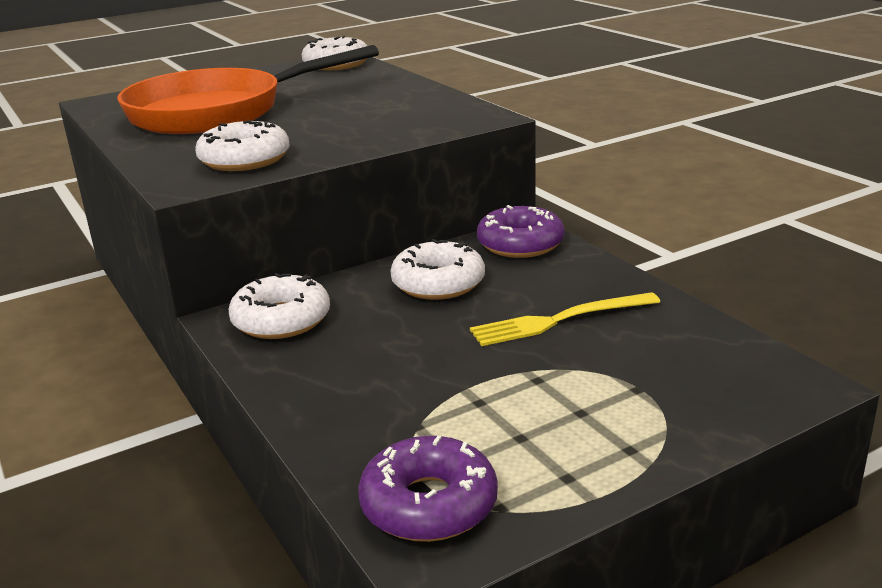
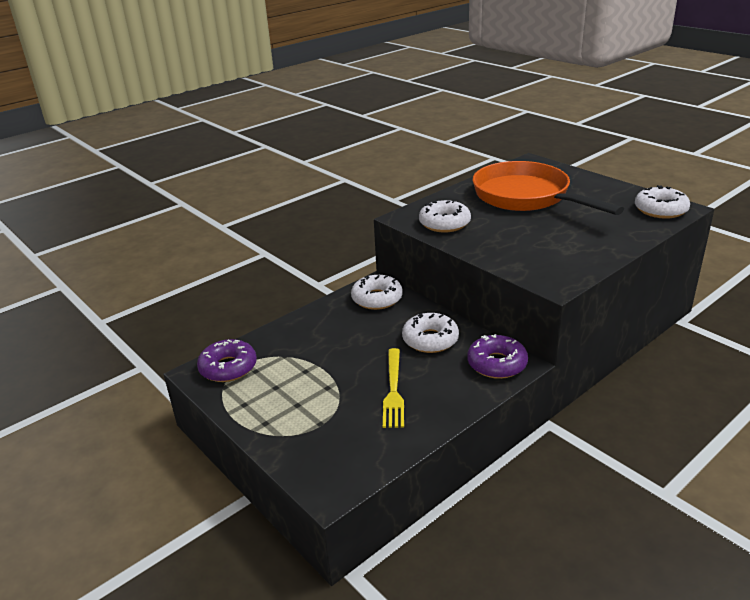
camera: 80 degrees right, 5 degrees up
(560, 320) = (393, 390): yellow fork -> yellow fork turned 150 degrees counterclockwise

